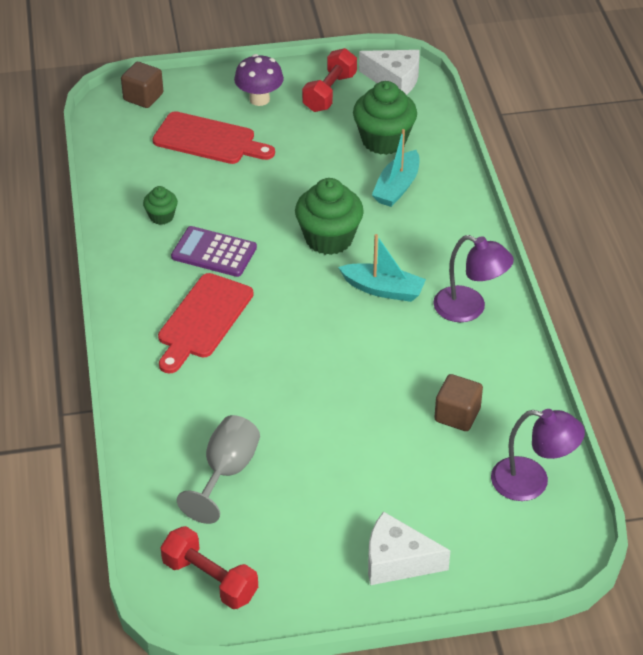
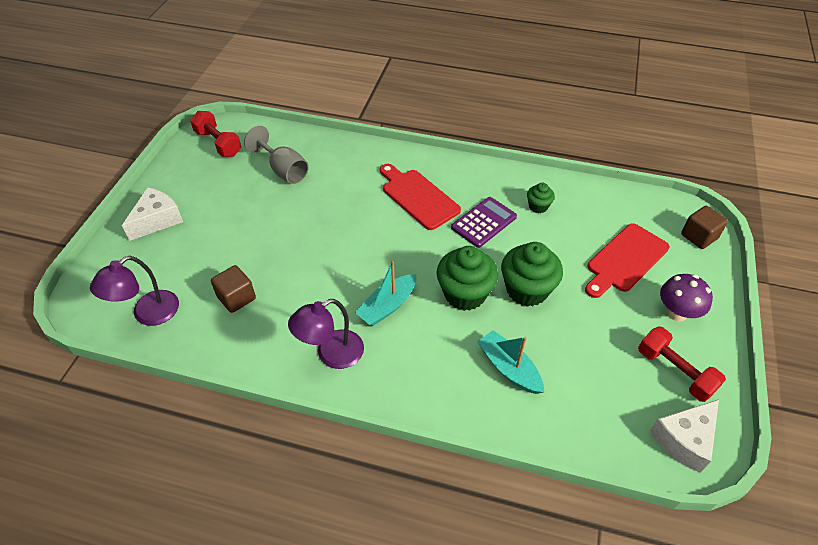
camera: 115 degrees right, 5 degrees up
(210, 579) = (218, 143): red dumbbell -> red dumbbell turned 75 degrees clockwise
(384, 140) = (582, 386): green cupcake -> green cupcake (527, 290)

